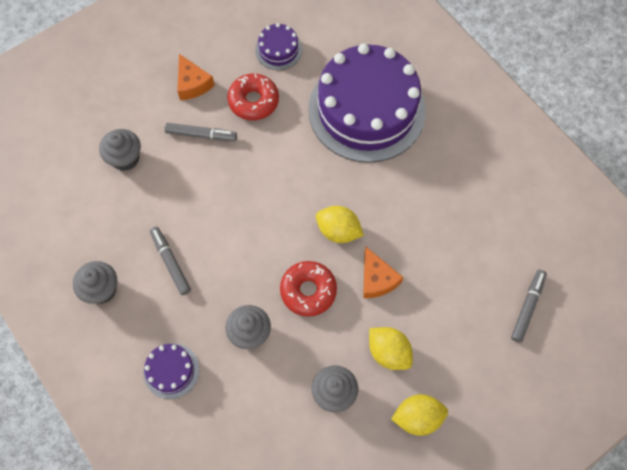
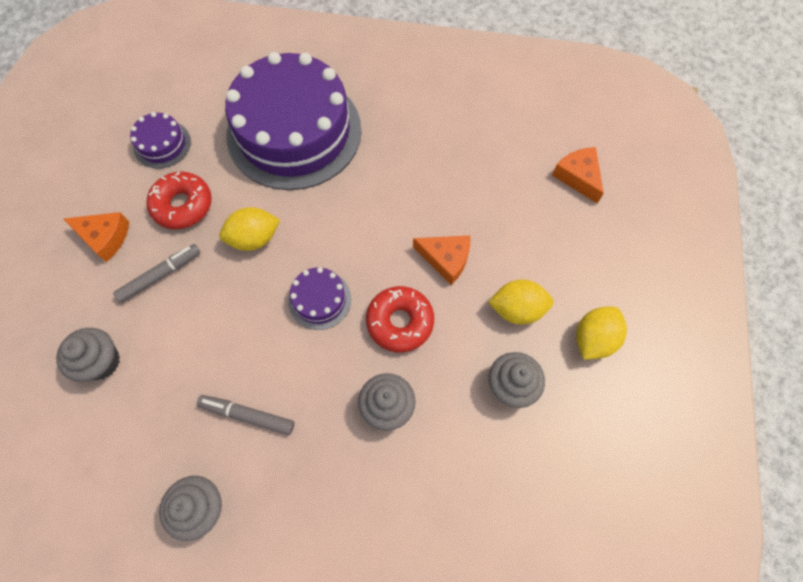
camera: 45 degrees left, 0 degrees up
(171, 370) = (350, 514): purple cake -> purple cake (319, 300)
(338, 231) = (373, 249): yellow lemon -> yellow lemon (254, 238)
(527, 307) = (578, 177): grey marker -> orange cheese

